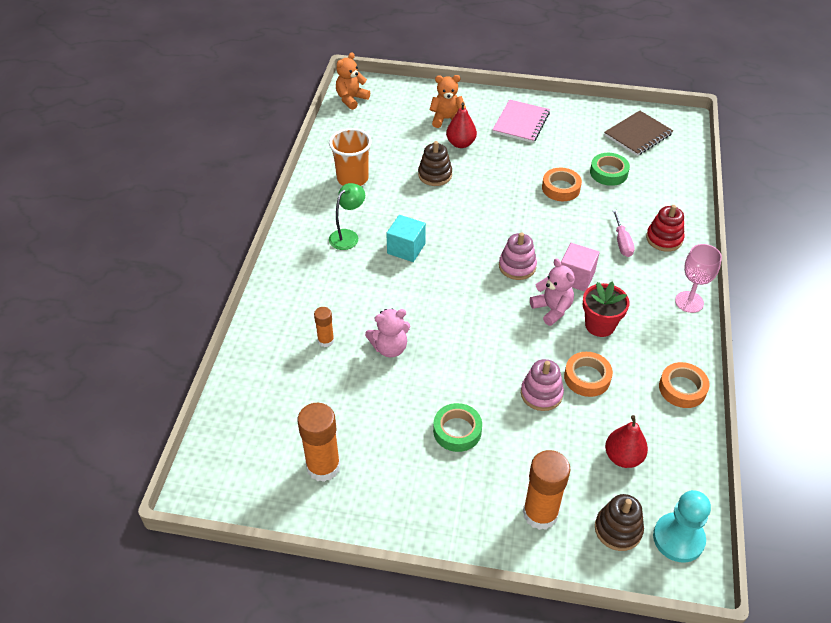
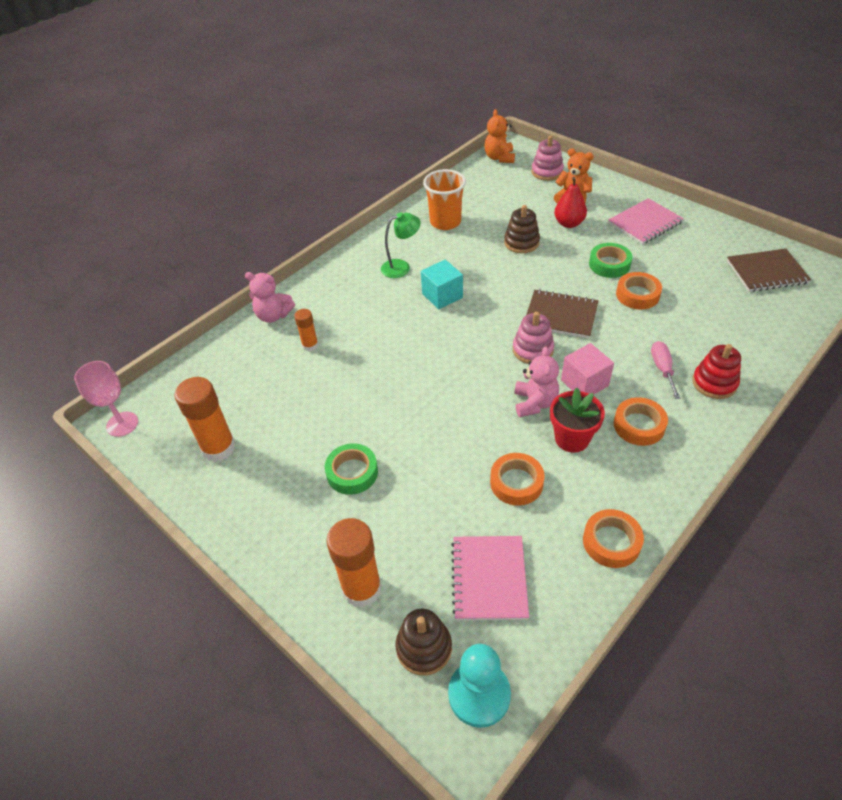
camera: 35 degrees right, 0 degrees up
(351, 99) = (499, 158): orange teddy bear -> orange teddy bear turned 75 degrees counterclockwise
(390, 348) = (356, 374): pink teddy bear -> pink teddy bear (273, 315)
(516, 228) = (560, 315): none -> brown notebook
(541, 394) = (458, 476): pink stacking toy -> pink stacking toy (547, 172)
(608, 173) = (702, 297): green tape -> green tape (609, 264)
(622, 242) = (662, 369): pink screwdriver -> pink screwdriver turned 150 degrees clockwise
(623, 457) = (489, 578): red pear -> pink notebook
(638, 294) = (639, 425): none -> orange tape
(689, 302) = (692, 457): pink goblet -> pink goblet (122, 424)

